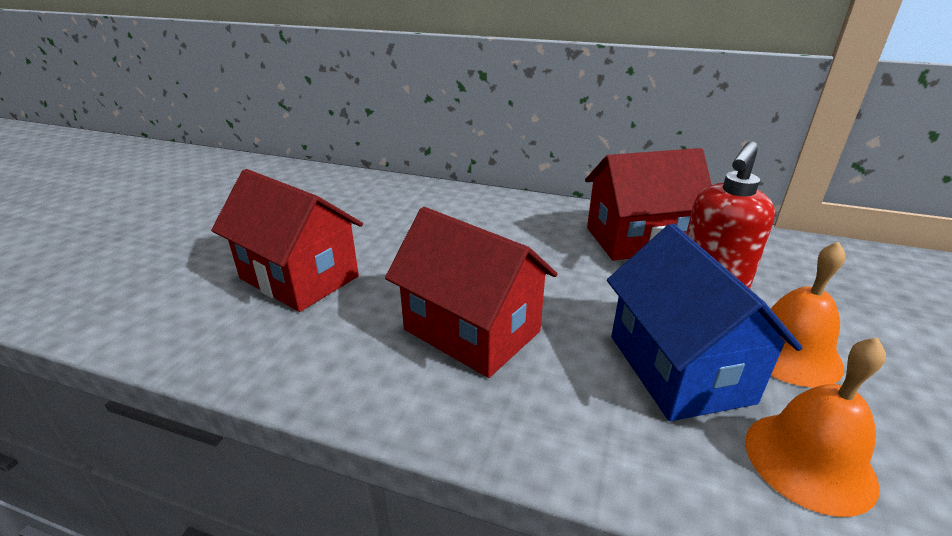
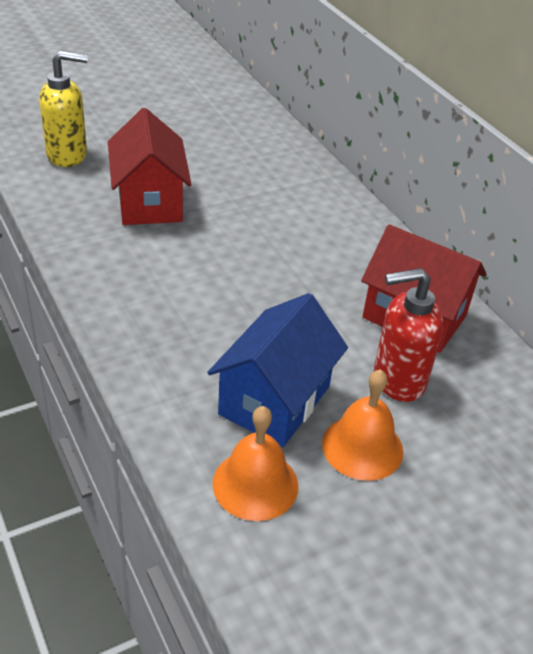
camera: 40 degrees right, 10 degrees up
(140, 284) = (68, 155): none -> yellow soap dispenser
(472, 330) = (195, 298): red house -> none

